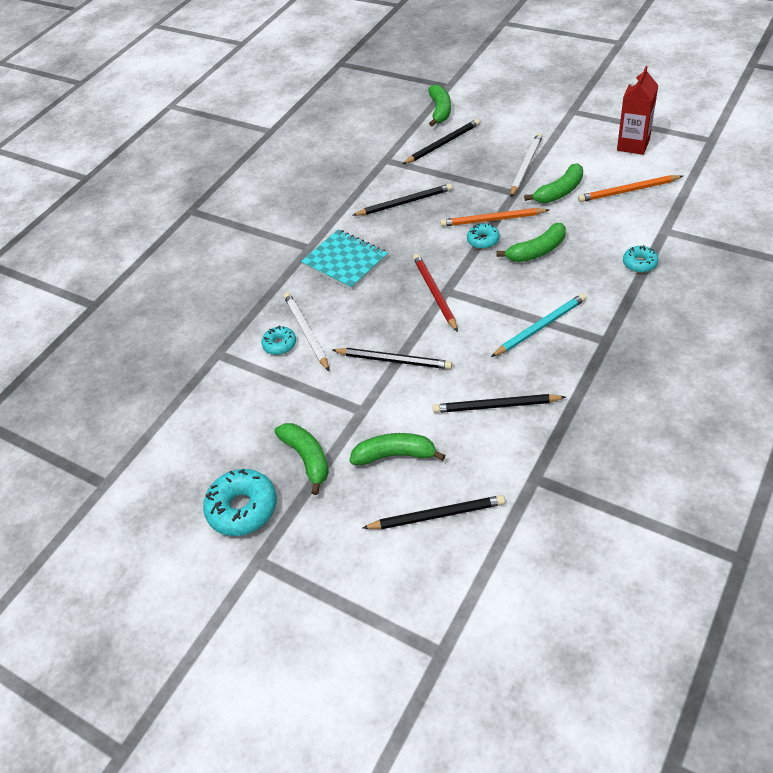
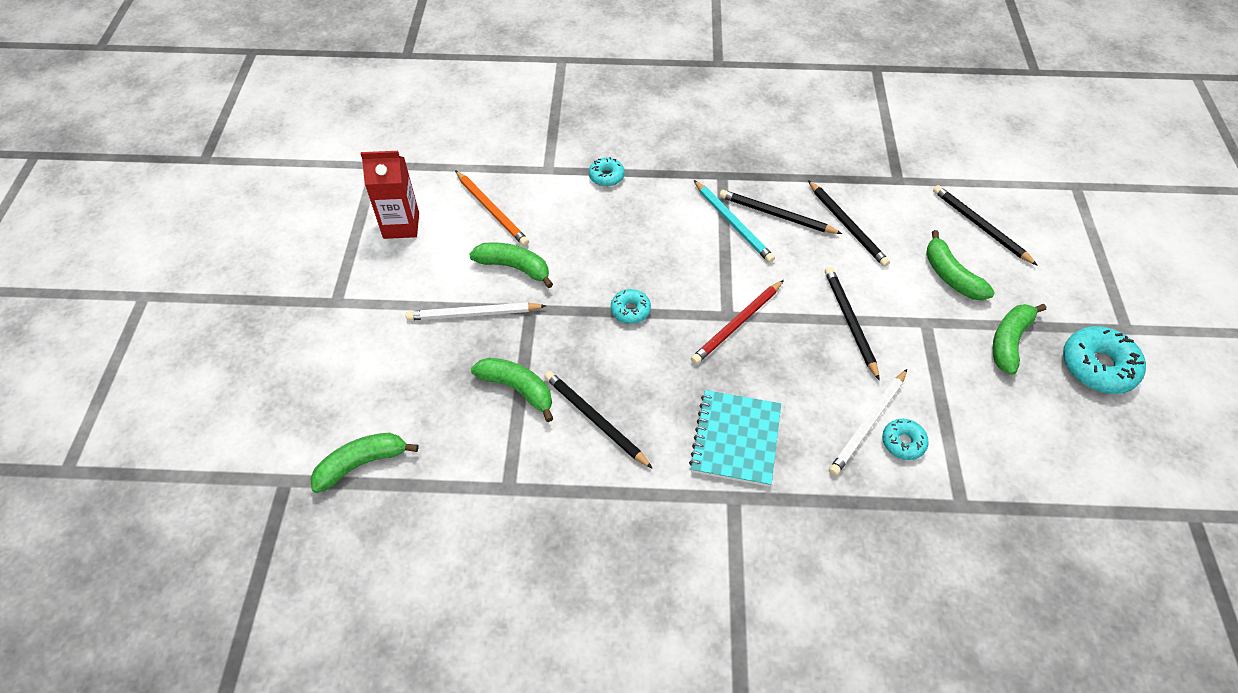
camera: 125 degrees left, 5 degrees up
(443, 144) = (448, 426): black pencil -> black pencil (776, 215)
(492, 220) = (590, 314): orange pencil -> none
(537, 251) = (626, 258): green banana -> green banana (517, 389)
(540, 327) = (733, 223): turquoise pencil -> turquoise pencil turned 150 degrees counterclockwise

